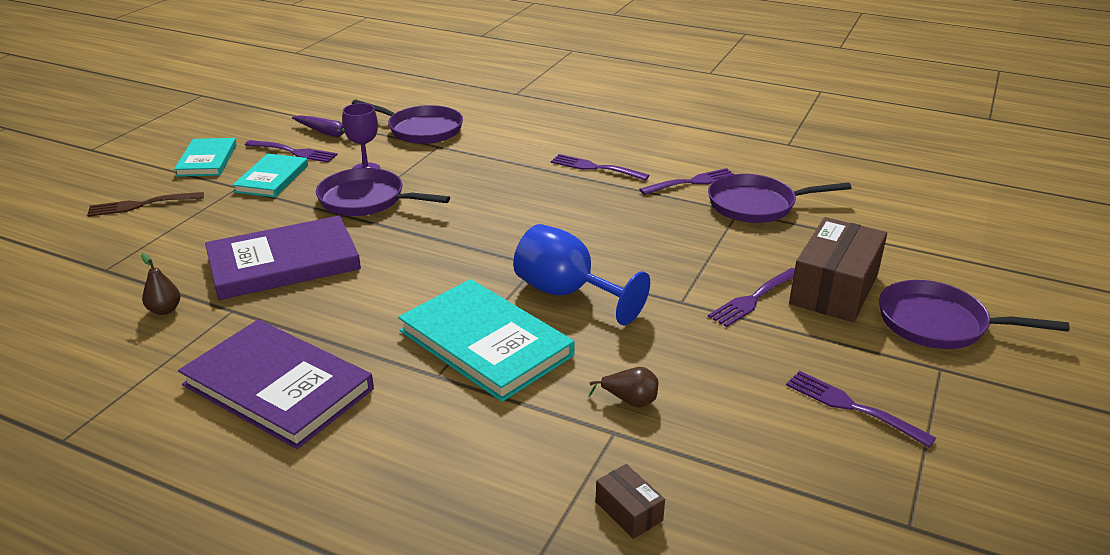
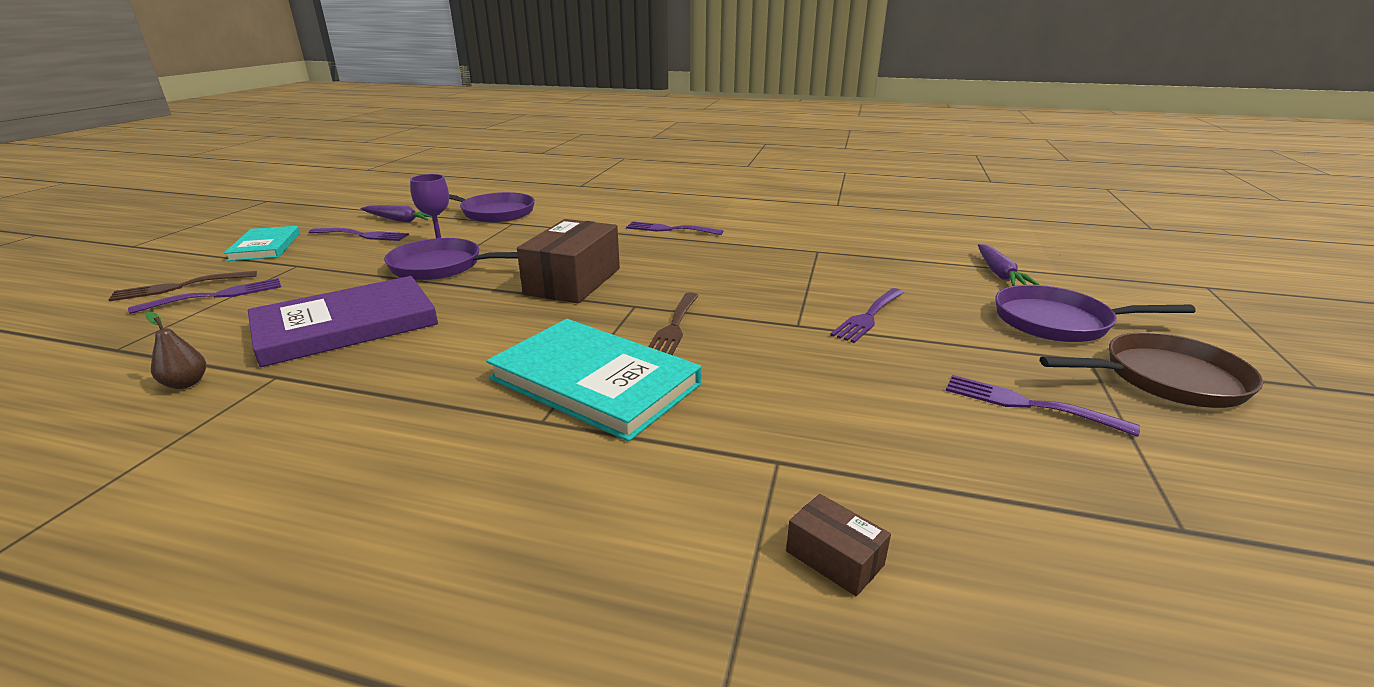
camera: 10 degrees left, 5 degrees down
(272, 178) = (337, 256): turquoise book -> none
(278, 387) = (331, 455): purple book -> none
(567, 293) = (674, 327): blue goblet -> brown fork
(630, 401) = (782, 424): brown pear -> none
(692, 182) = (765, 234): purple fork -> purple fork (217, 295)
(756, 205) = (832, 246): purple pan -> none
(834, 289) = (941, 302): brown box -> brown box (573, 281)
(915, 258) = (999, 273): none -> purple carrot
(999, 396) = (1165, 379): none -> brown pan

